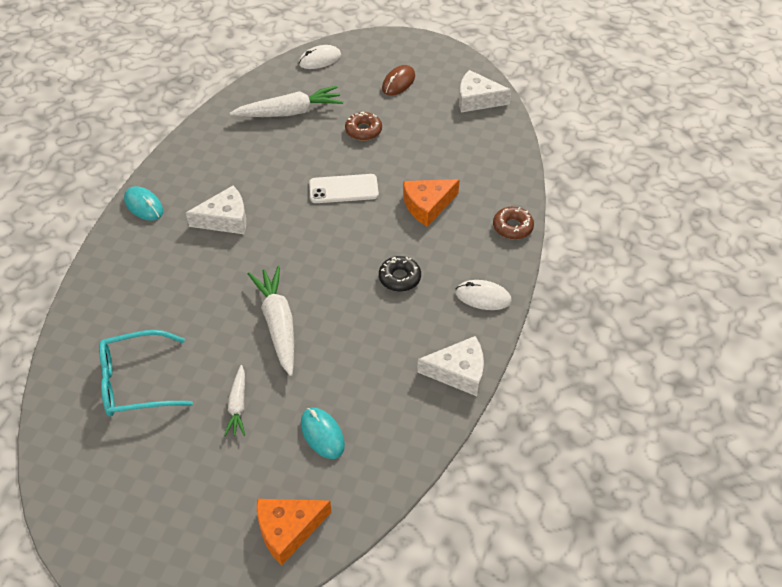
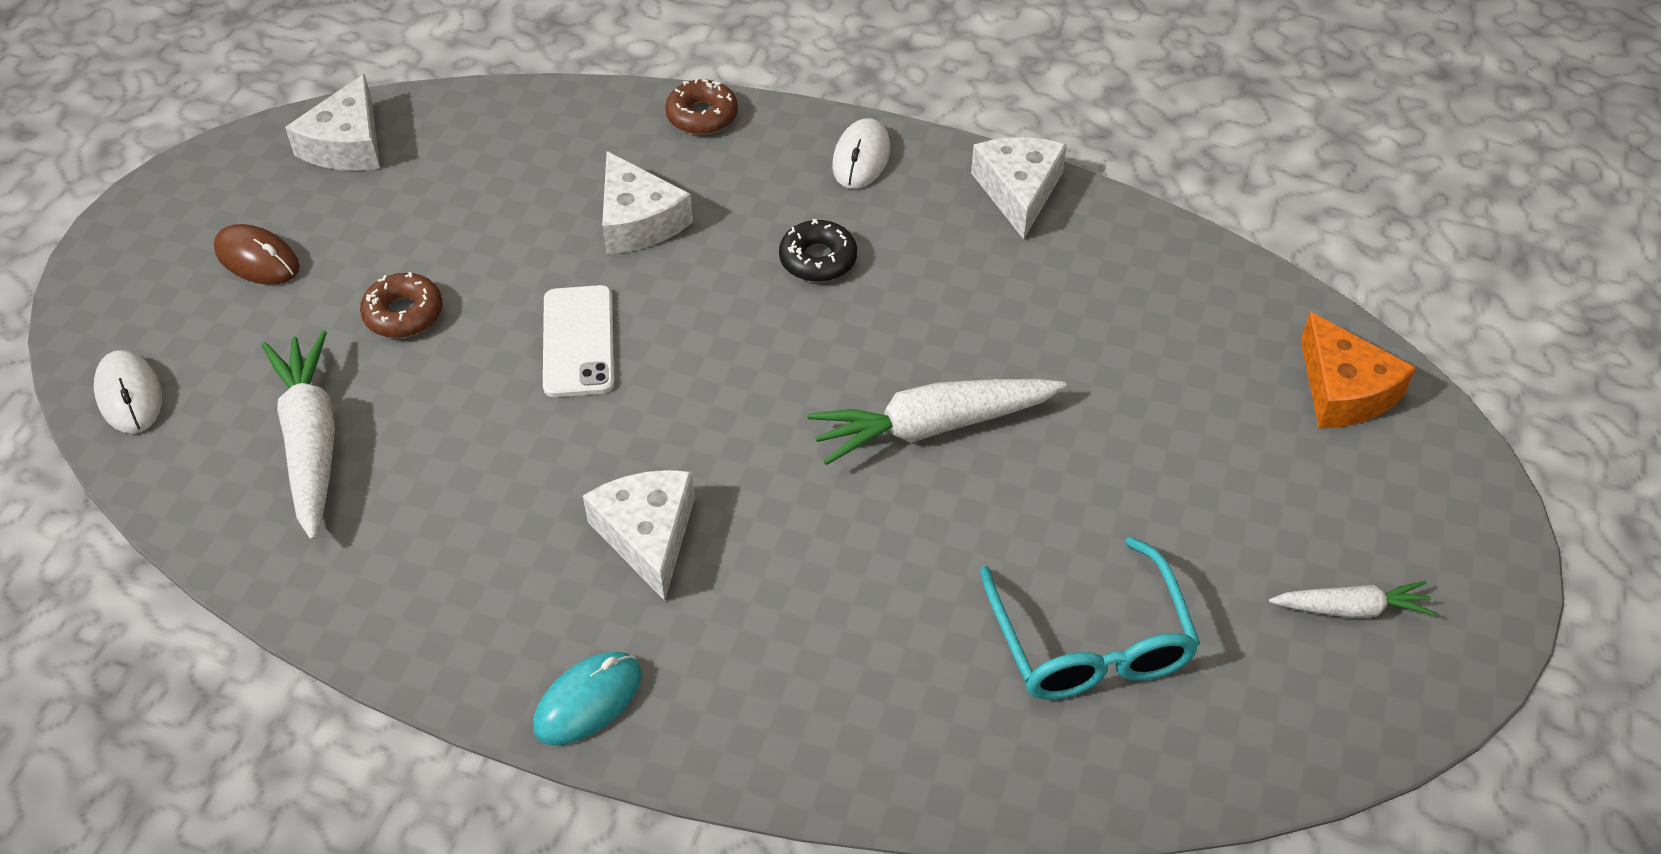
camera: 90 degrees left, 0 degrees up
(238, 405) = (1121, 473): white carrot -> white carrot (1351, 608)
(322, 434) = (1161, 355): turquoise mouse -> none
(427, 206) = (638, 220): orange cheese -> white cheese

